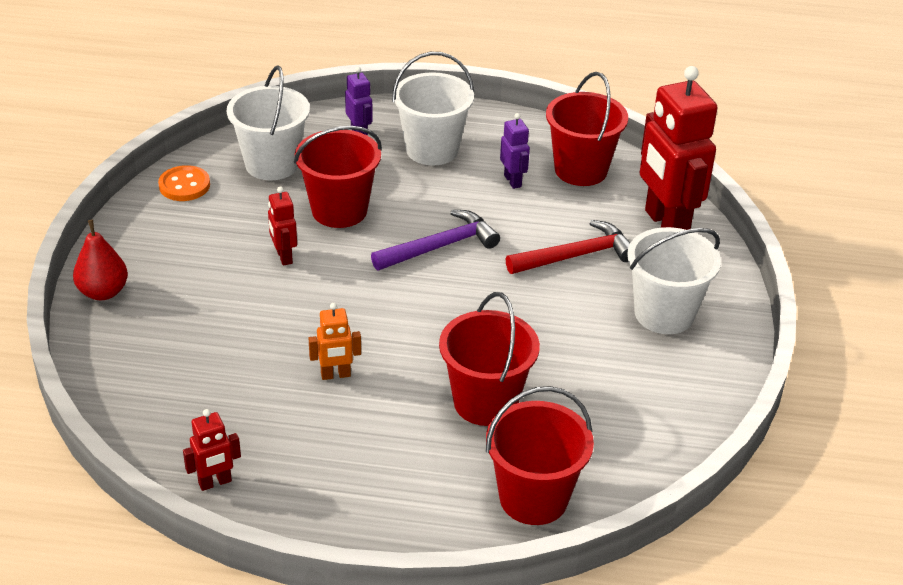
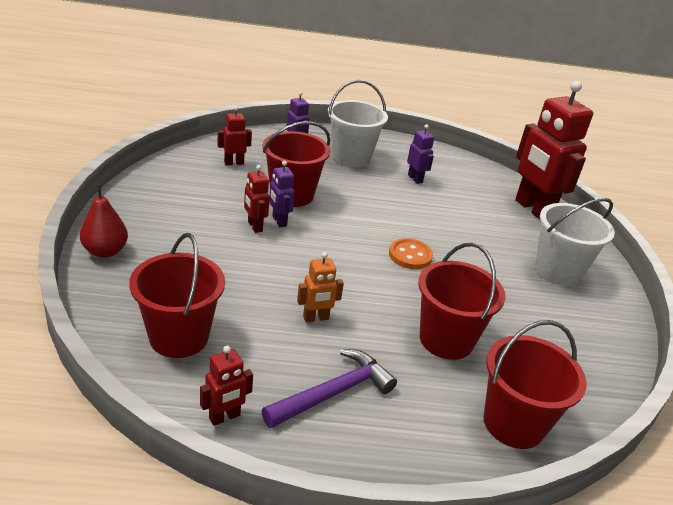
camera: 10 degrees left, 5 degrees down
(184, 185) = (167, 175): orange button -> orange button (410, 255)
(272, 164) = (234, 163): white bucket -> red robot
(315, 249) = (279, 221): none -> purple robot
(440, 246) = (375, 221): purple hammer -> purple hammer (333, 392)
(576, 256) = (478, 229): red hammer -> none
(581, 170) = (460, 173): red bucket -> red bucket (179, 337)

